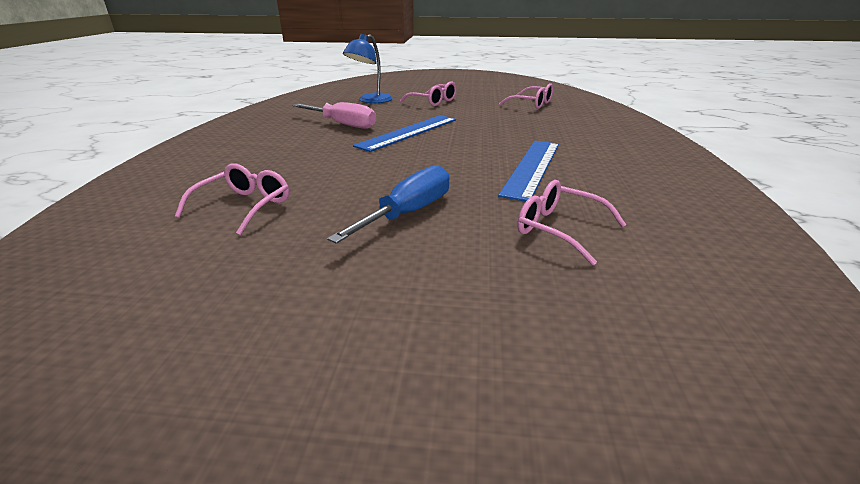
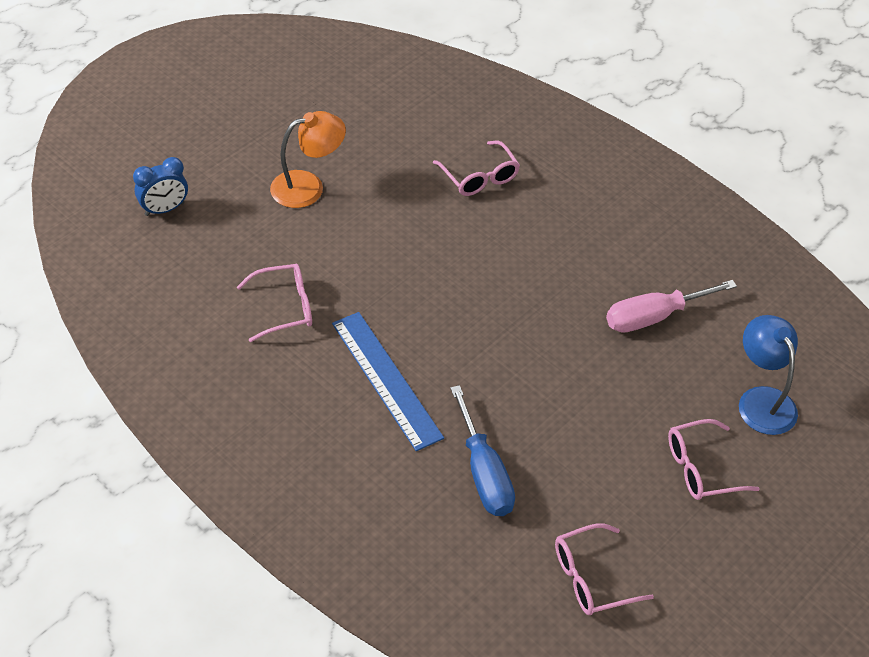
camera: 125 degrees right, 20 degrees up
(372, 302) = (308, 186): none -> orange lamp
(409, 132) = (573, 356): blue ruler -> none
(409, 213) = (385, 250): blue screwdriver -> blue screwdriver (484, 473)
(618, 435) = (164, 209): none -> blue clock

